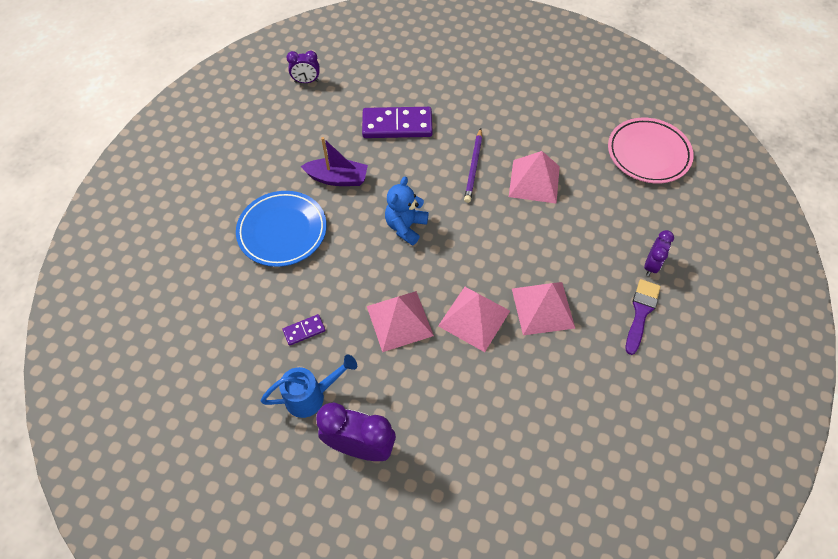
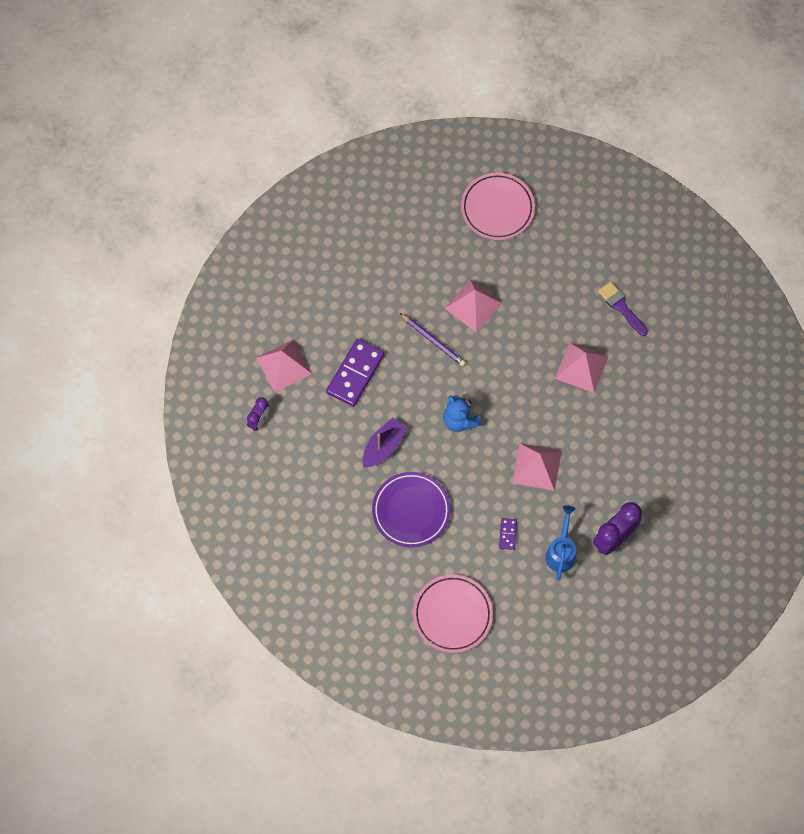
camera: 60 degrees left, 10 degrees up
(183, 322) = (452, 614): none -> pink plate
(282, 231) = (411, 511): blue plate -> purple plate
(474, 318) = (563, 416): pink pyramid -> pink pyramid (284, 365)
(651, 265) = (590, 275): purple clock -> none

